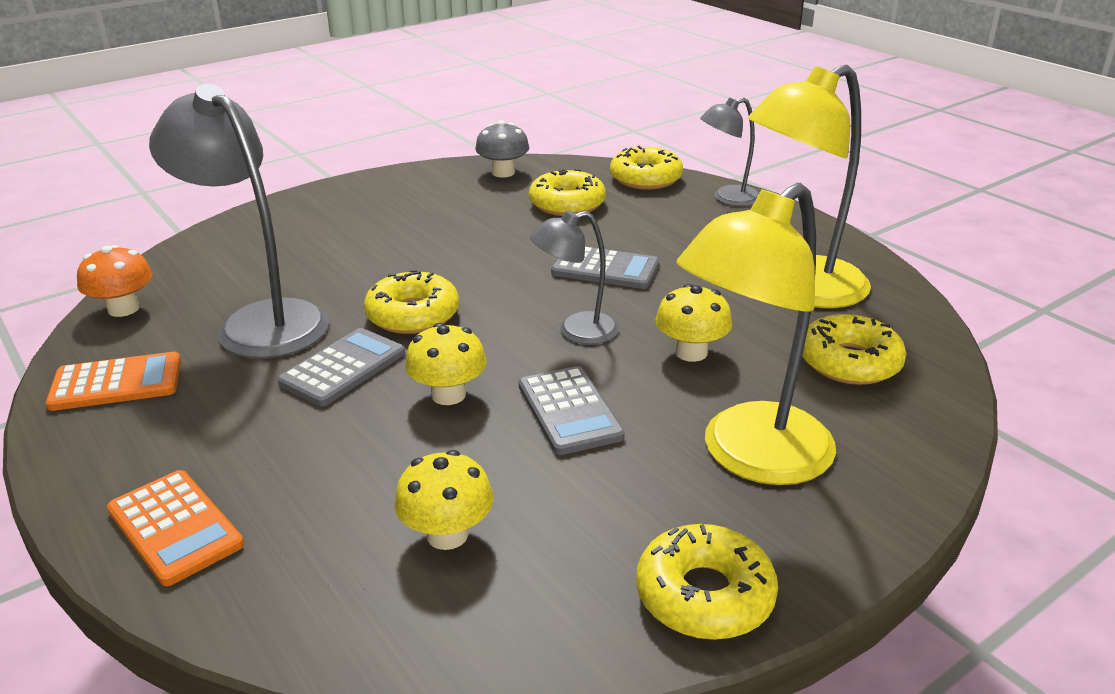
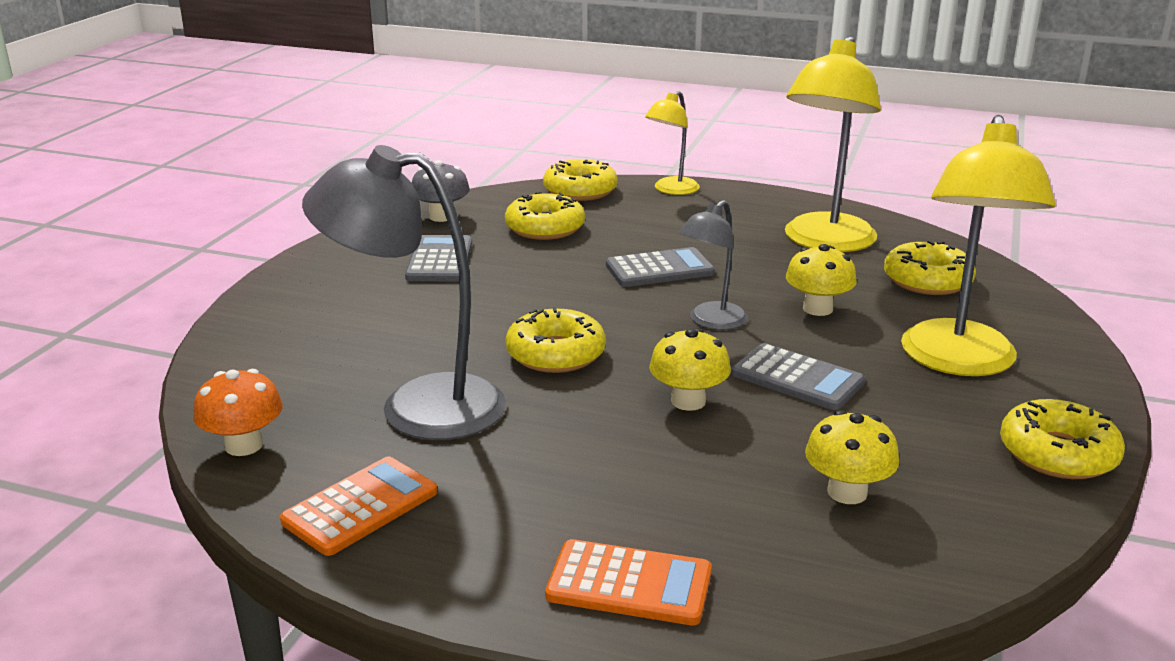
camera: 35 degrees left, 5 degrees down
(343, 368) = (565, 414): grey calculator -> grey calculator (440, 260)
(727, 198) = (671, 190): grey lamp -> yellow lamp

